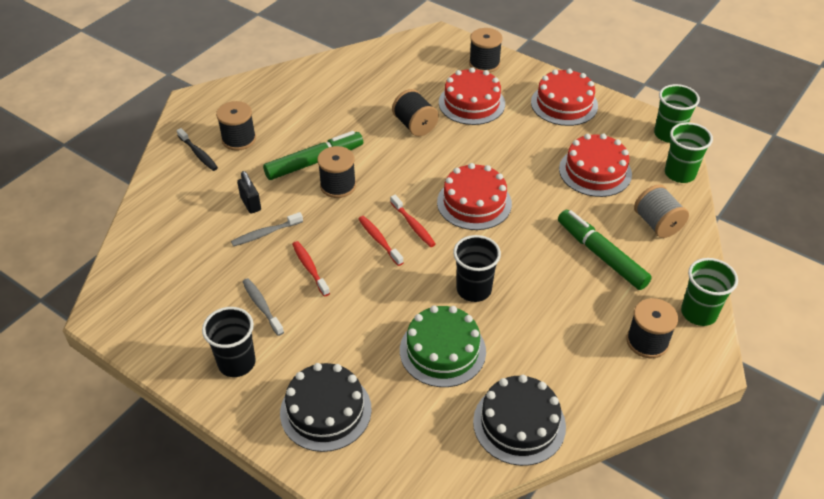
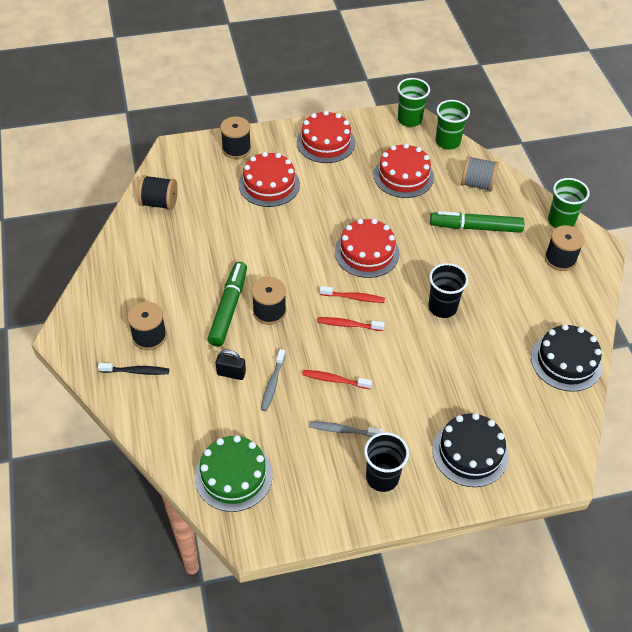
camera: 50 degrees left, 5 degrees up
(415, 125) = (256, 229): black spool -> black spool (159, 203)
(442, 350) = (477, 358): green cake -> green cake (233, 476)

